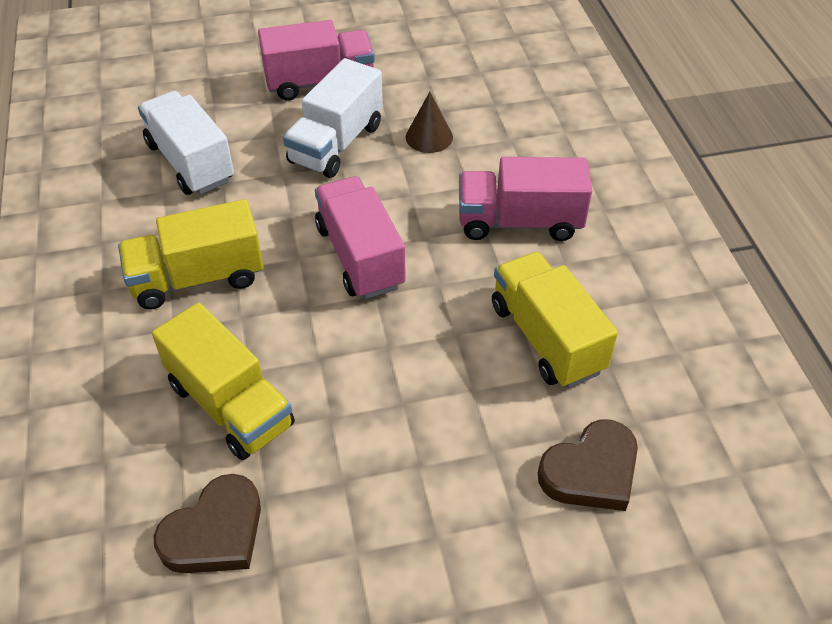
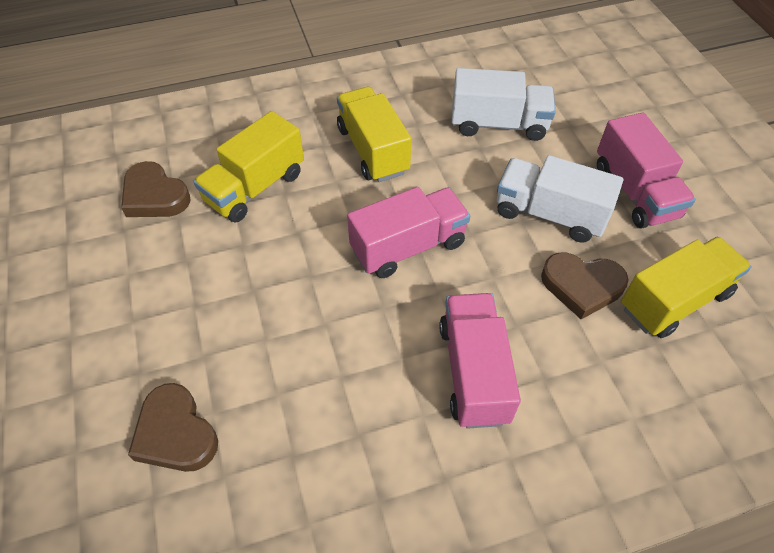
camera: 85 degrees right, 5 degrees up
(190, 162) = (498, 124): white truck -> white truck turned 45 degrees clockwise
(429, 137) = (581, 286): brown cone -> brown heart
(546, 338) = (323, 397): yellow truck -> yellow truck (674, 300)

